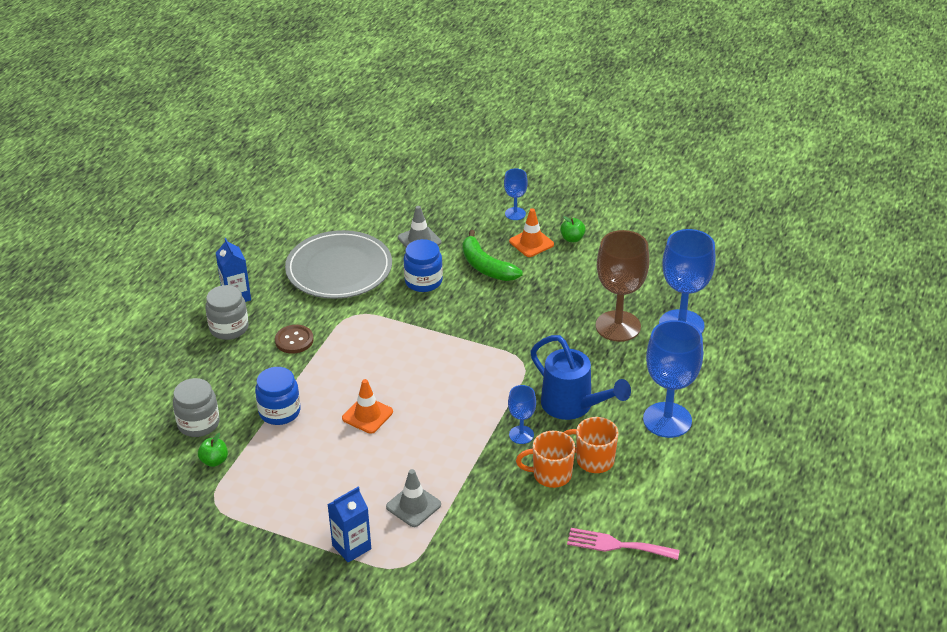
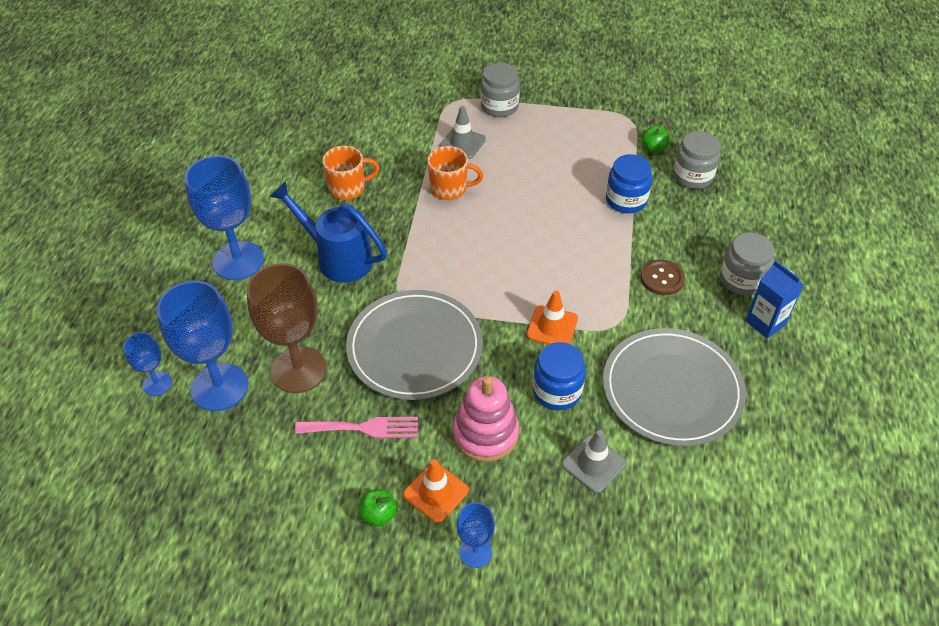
camera: 165 degrees right, 10 degrees up
(351, 547) = (499, 106): blue carton -> grey jar
(367, 415) = (540, 212): orange traffic cone -> orange traffic cone (552, 327)
(486, 266) = (486, 433): green banana -> pink stacking toy
(521, 435) = (384, 219): blue goblet -> blue goblet (157, 384)
(522, 326) = (415, 347): none -> grey plate
(593, 460) = (310, 208): orange mug -> orange mug (450, 189)
(617, 545) = (282, 143): pink fork -> pink fork (363, 428)

